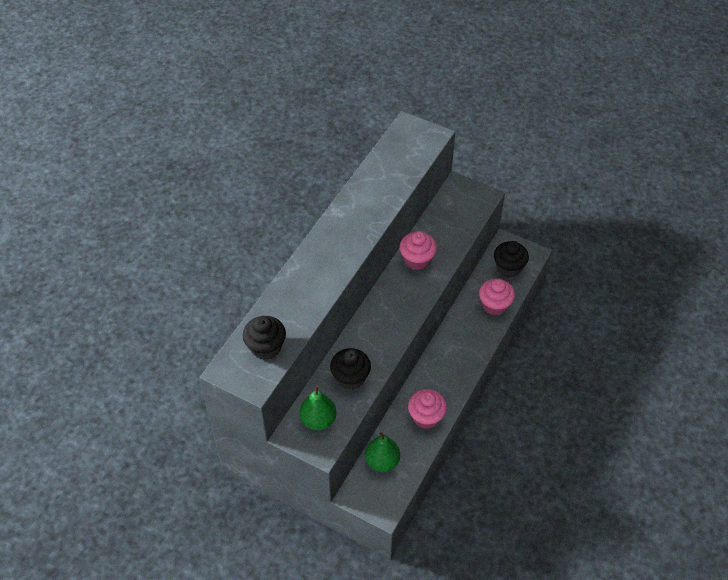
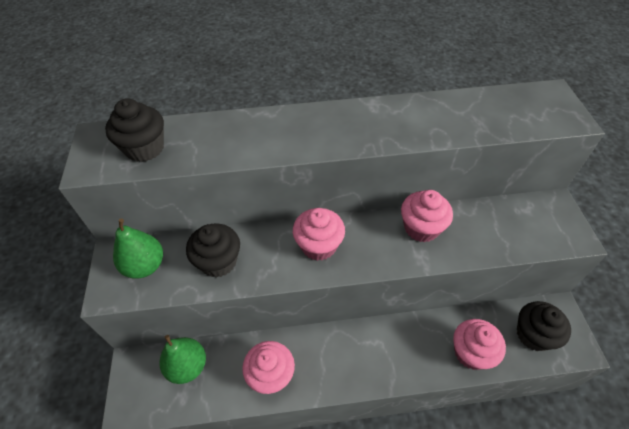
camera: 55 degrees right, 0 degrees up
(384, 319) = (318, 245): none -> pink cupcake

